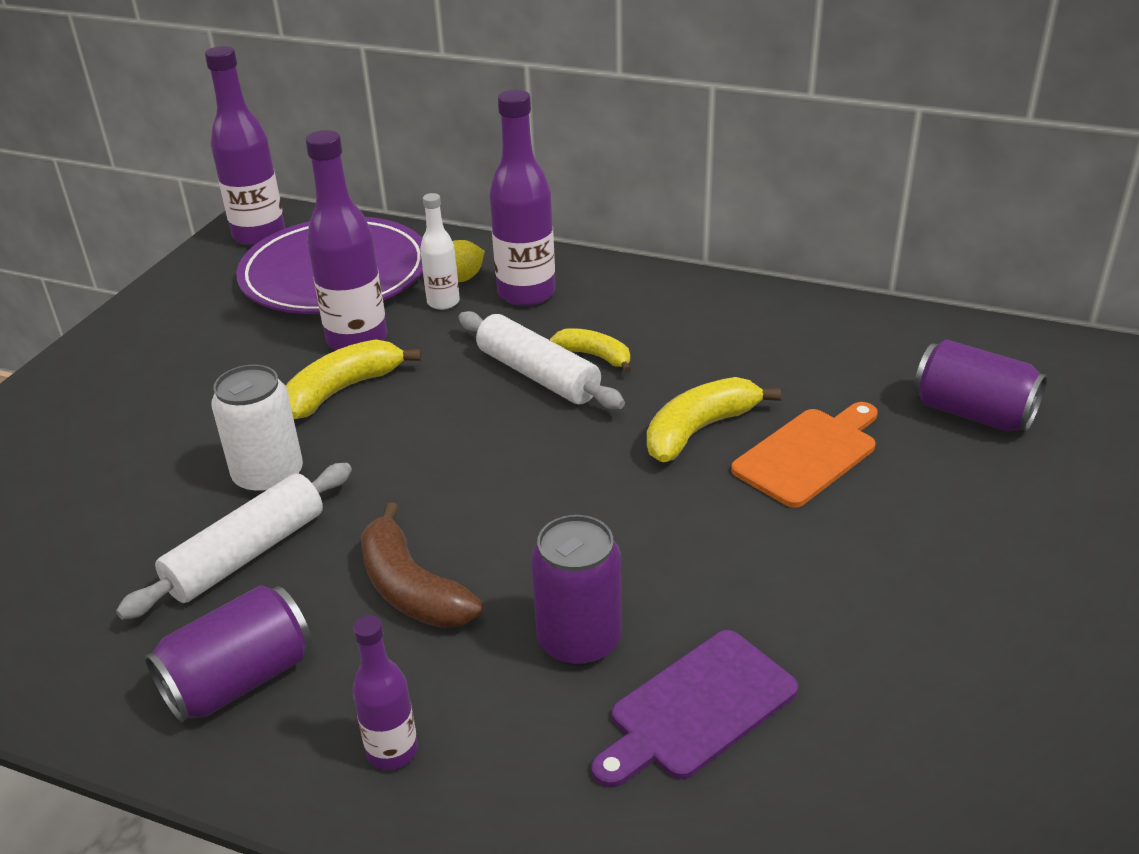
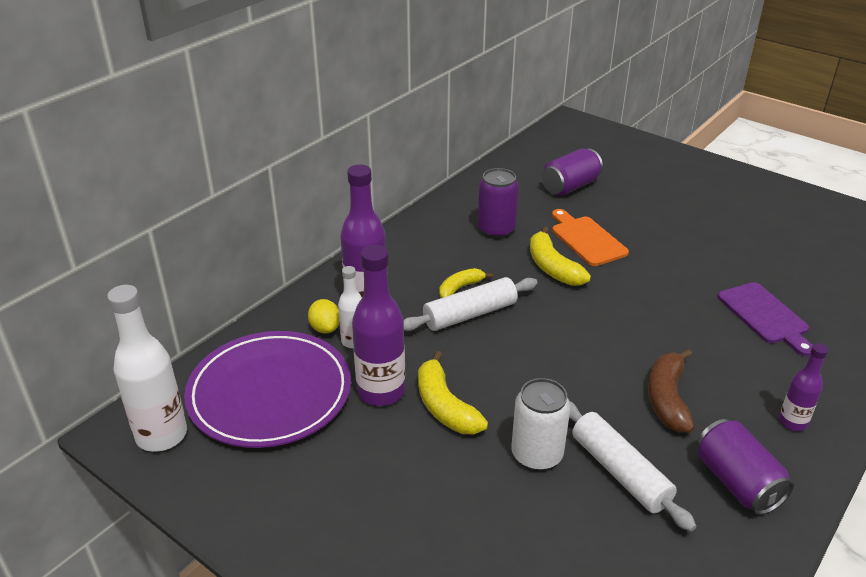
camera: 75 degrees left, 0 degrees up
(259, 235) = (161, 435): purple bottle -> white bottle
(411, 589) = (667, 399): brown banana -> brown banana turned 120 degrees clockwise
(579, 640) = (716, 343): purple can -> purple can (496, 230)

